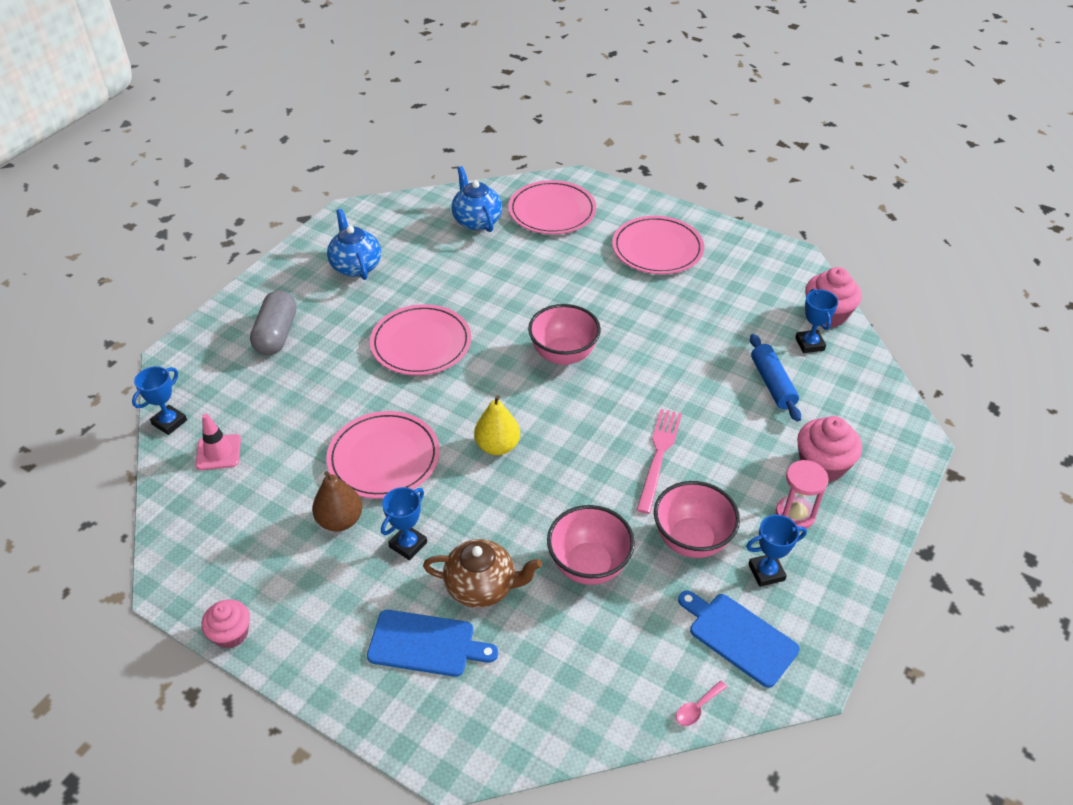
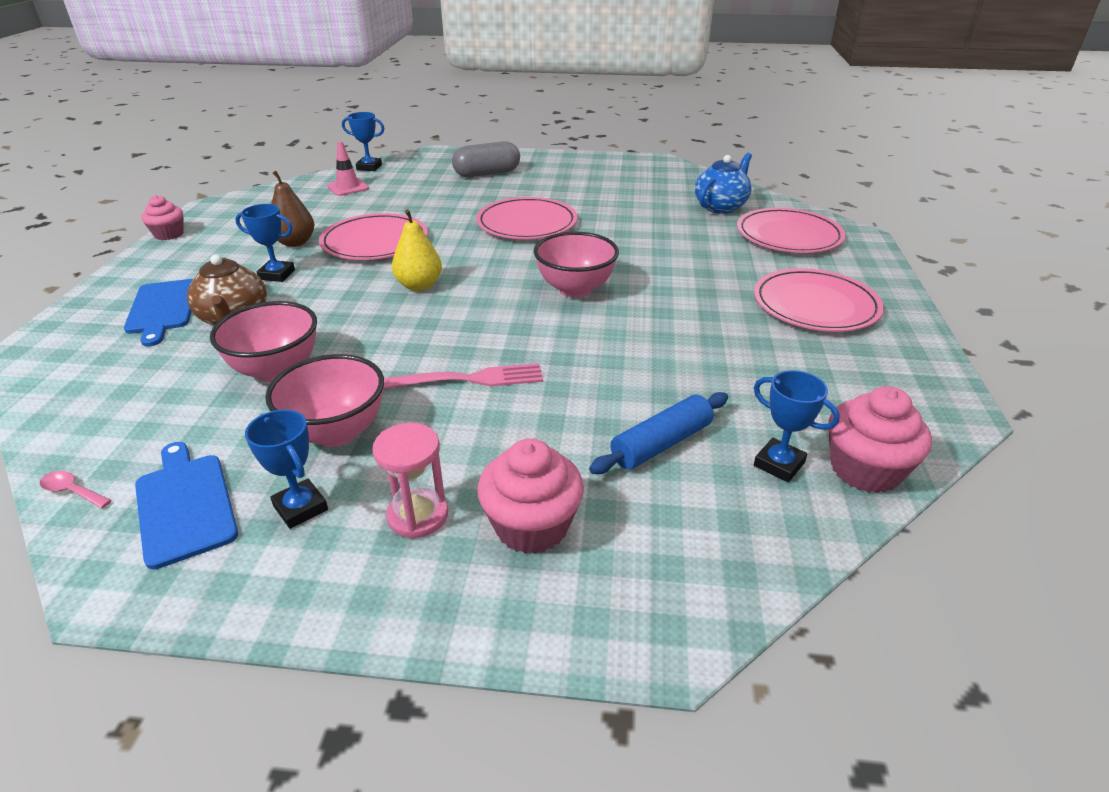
camera: 65 degrees right, 10 degrees down
(356, 266) = (596, 178): blue teapot -> none
(739, 637) = (185, 504): blue cutting board -> blue cutting board turned 45 degrees counterclockwise
(809, 344) = (779, 464): blue trophy -> blue trophy turned 75 degrees clockwise

